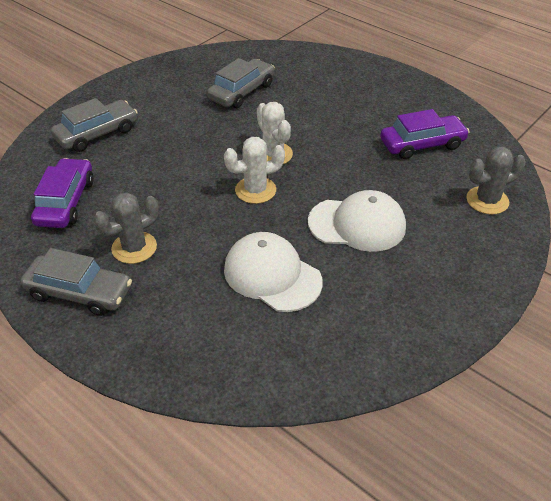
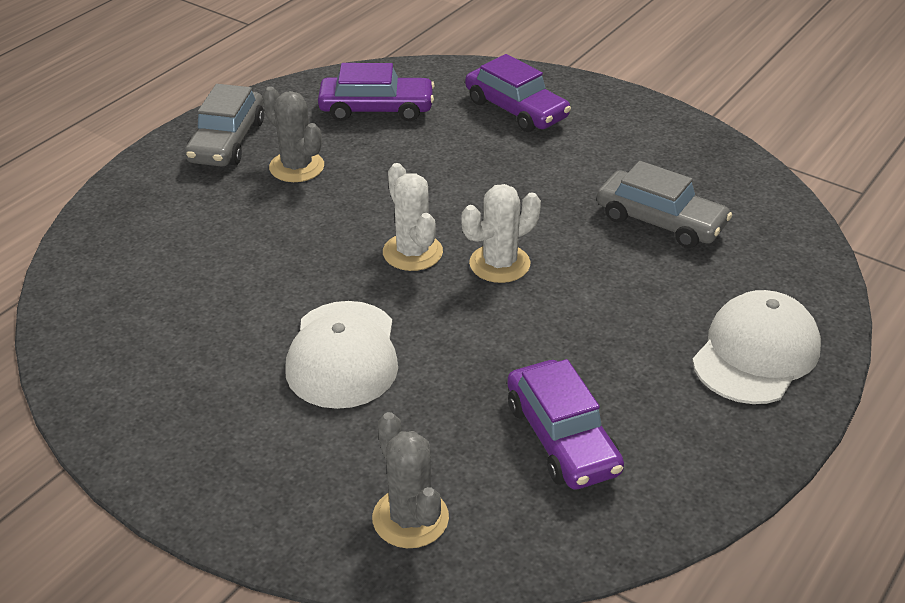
camera: 85 degrees right, 5 degrees down
(97, 134) = (516, 109): grey car -> purple car
(272, 275) = (243, 277): white cap -> white cap (756, 353)

